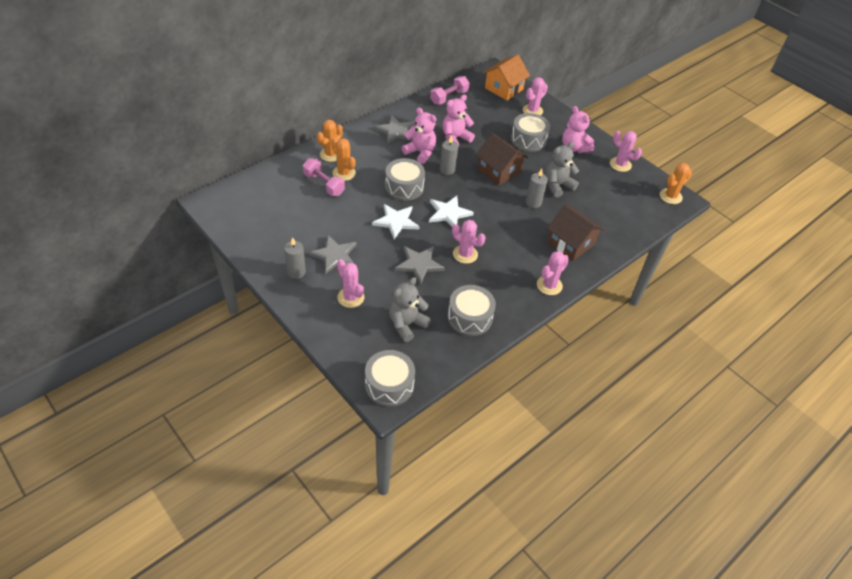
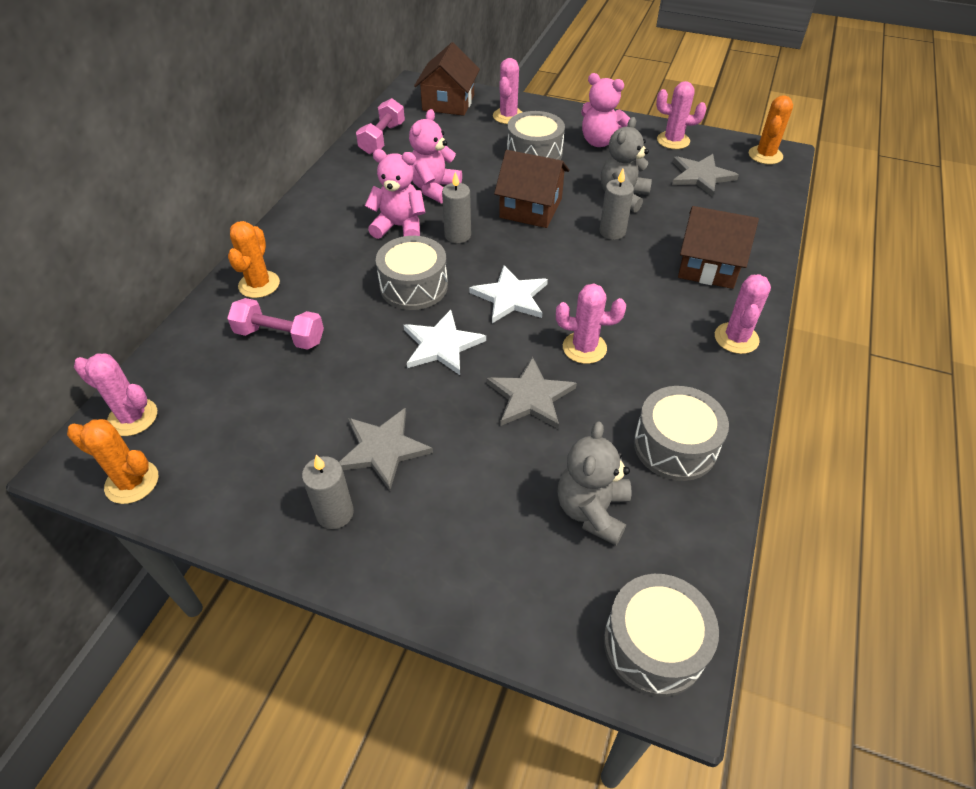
camera: 25 degrees left, 0 degrees up
(344, 173) = (301, 305): orange cactus -> orange cactus (132, 482)
(350, 297) = (464, 511): pink cactus -> pink cactus (133, 417)
(396, 131) = (339, 211): grey star -> grey star (701, 176)
(504, 89) = (448, 103): orange house -> brown house

